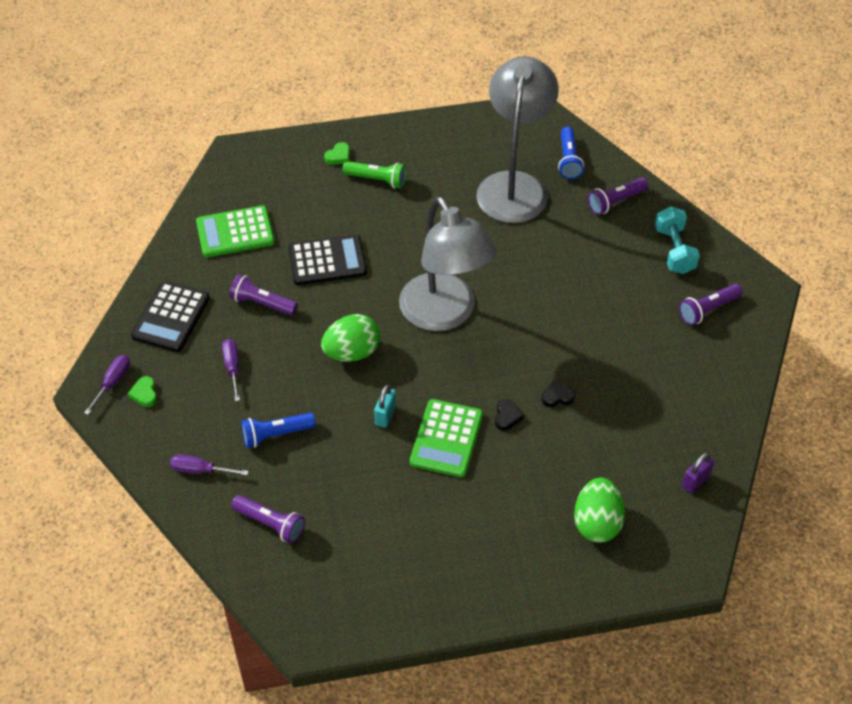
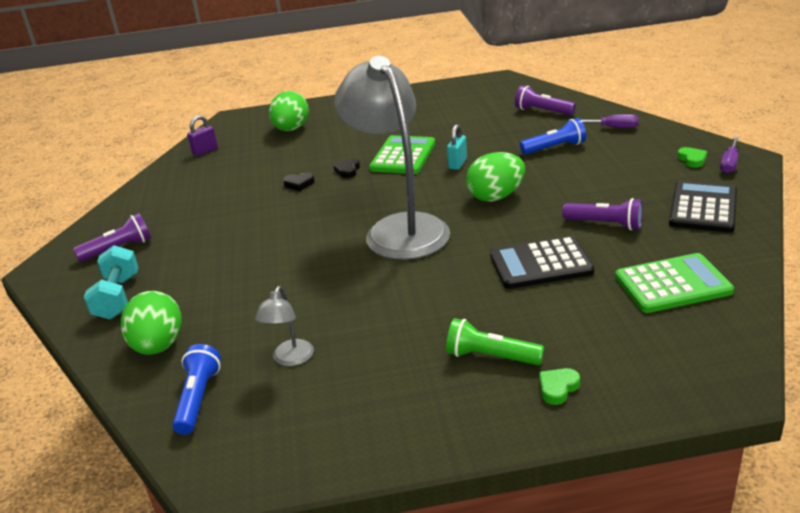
camera: 175 degrees left, 20 degrees down
(232, 367) = (614, 180): purple screwdriver -> none
(514, 185) = (290, 359): grey lamp -> grey lamp, size x0.40
(615, 202) = (158, 346): purple flashlight -> green egg

